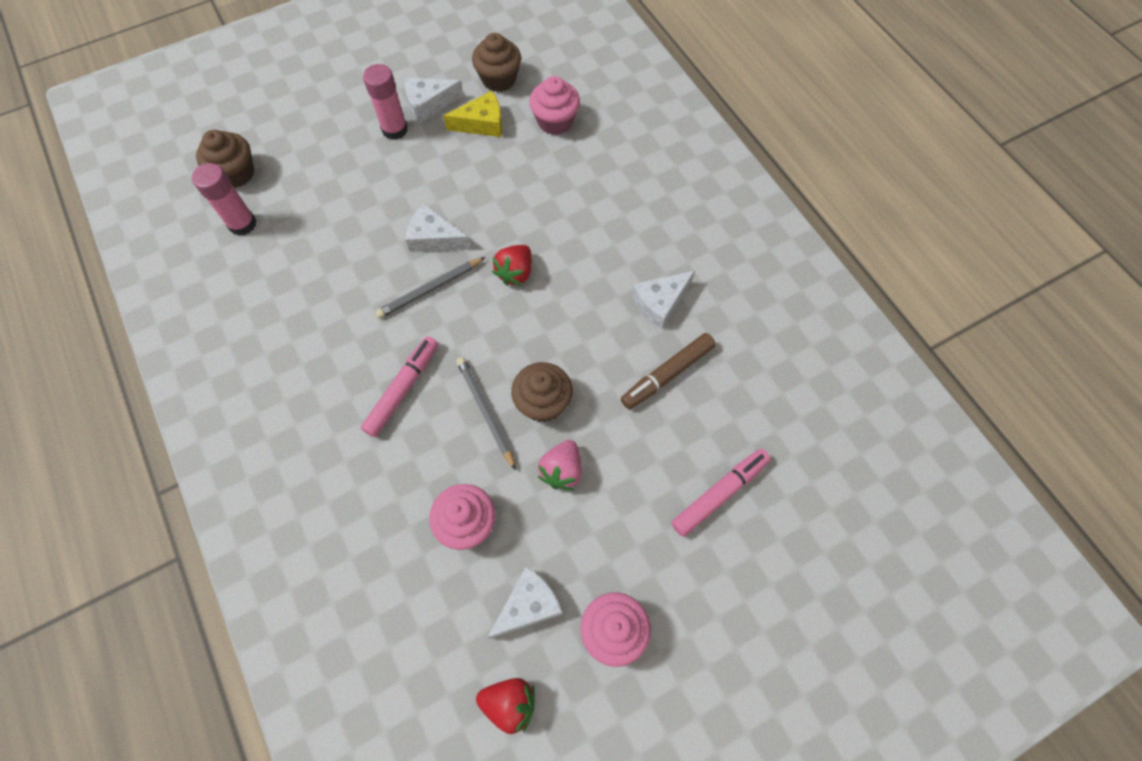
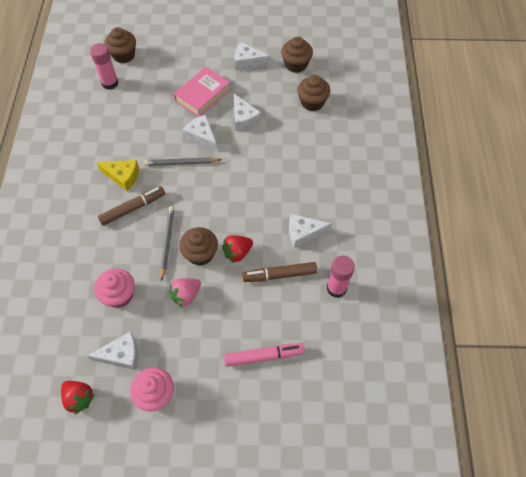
camera: 30 degrees right, 5 degrees down
(395, 129) = (220, 68): pink glue stick -> pink glue stick (336, 288)
(396, 179) = (202, 95): none -> pink book
(403, 389) = (133, 208): pink marker -> brown marker
(476, 185) = (244, 118): none -> white cheese
(482, 123) = (269, 85): yellow cheese -> yellow cheese (123, 176)
(515, 273) = (233, 176): red strawberry -> red strawberry (237, 252)
(555, 121) = (312, 102): pink cupcake -> brown cupcake

